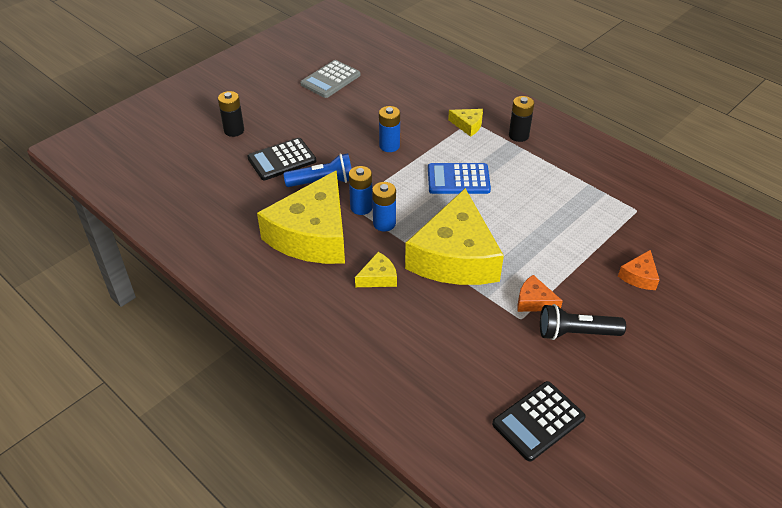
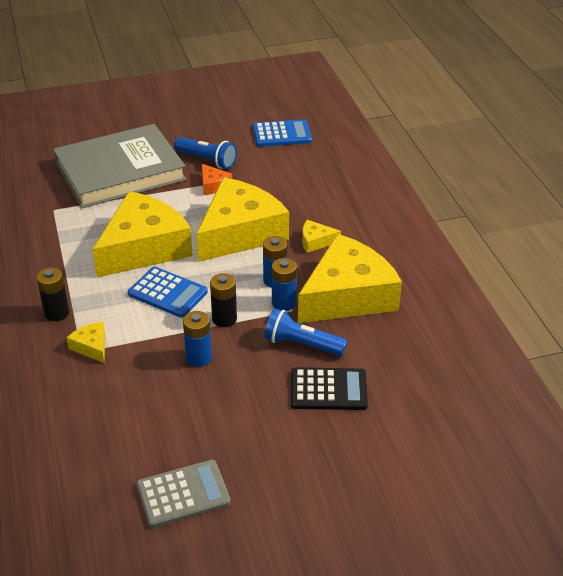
camera: 150 degrees left, 5 degrees down
(234, 130) = (363, 459): black battery -> black battery (224, 319)
(519, 207) = (144, 248): none -> yellow cheese
(538, 421) = (281, 134): black calculator -> blue calculator
(575, 333) = (207, 160): black flashlight -> blue flashlight
(639, 276) = (120, 171): orange cheese -> grey book

